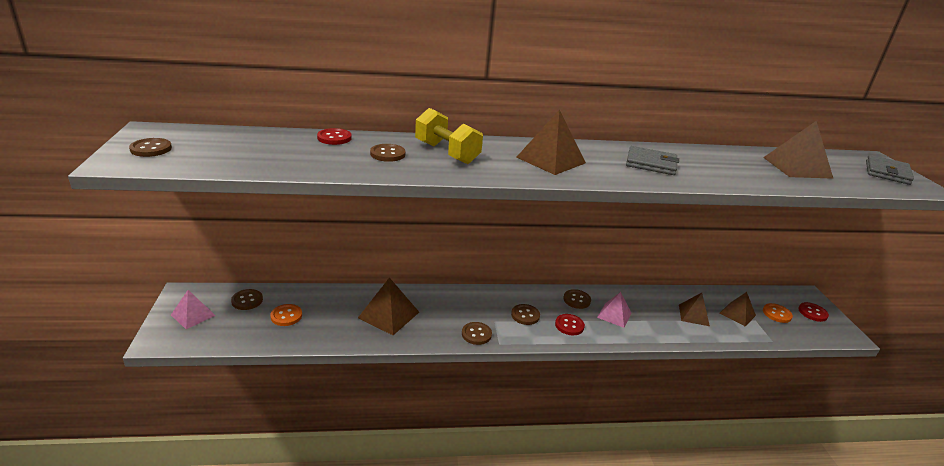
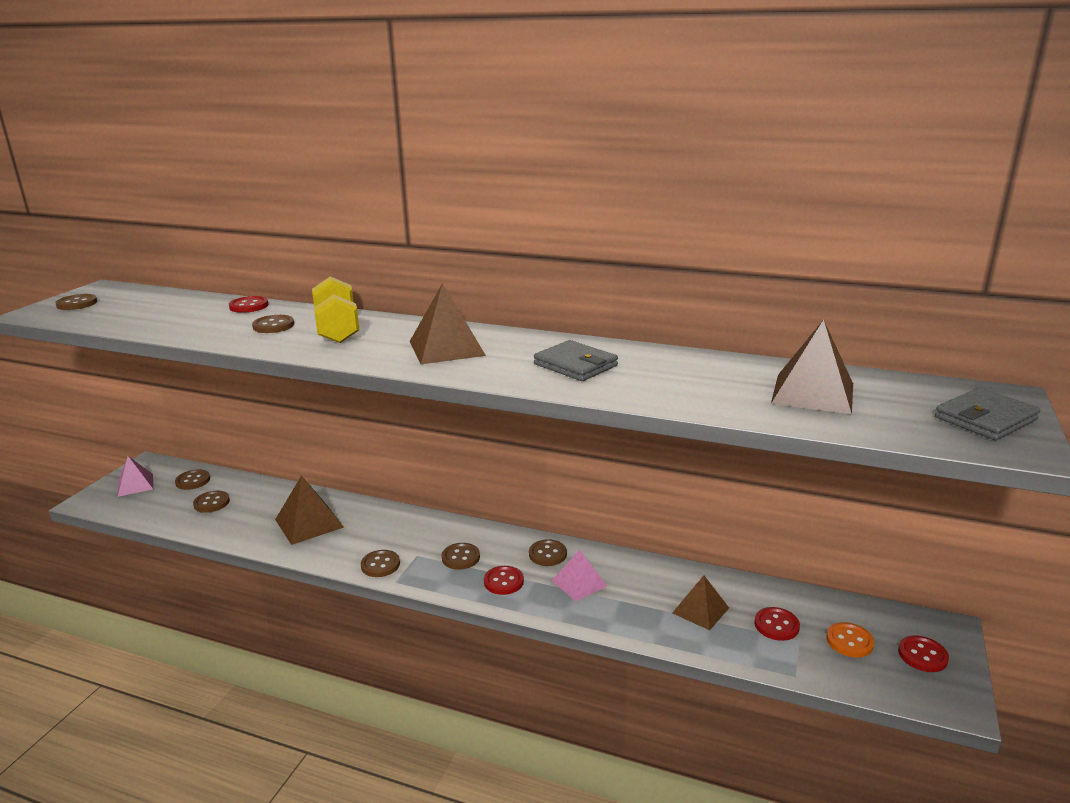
camera: 30 degrees right, 5 degrees down
(286, 316) = (211, 503): orange button -> brown button
(737, 314) = (776, 625): brown pyramid -> red button

